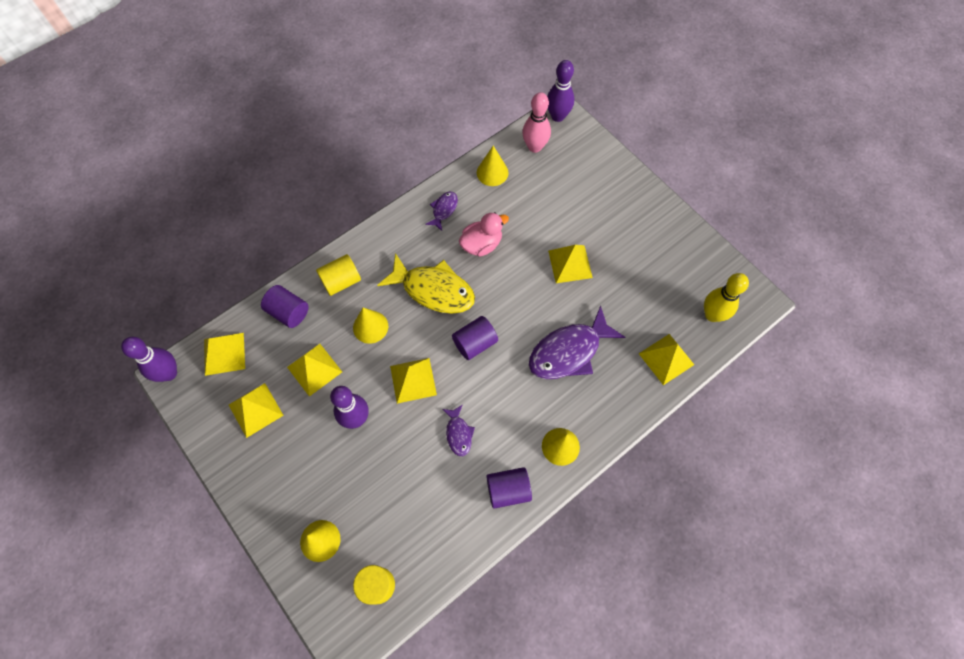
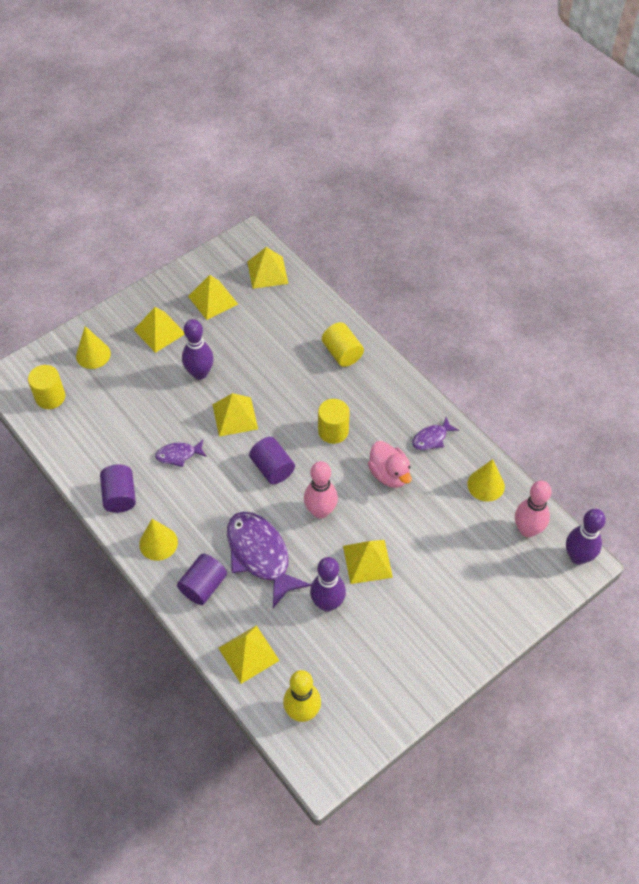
camera: 90 degrees right, 10 degrees down
(169, 373) = (250, 237): purple bowling pin -> purple bowling pin (327, 603)
(288, 312) = (308, 315): purple cylinder -> purple cylinder (203, 586)
(314, 369) = (249, 339): yellow pyramid -> yellow pyramid (159, 331)
(370, 327) = (292, 379): yellow cone -> none
(433, 290) = (333, 431): yellow fish -> yellow cylinder
(444, 210) = (432, 438): purple fish -> purple fish turned 120 degrees clockwise
(521, 301) = (320, 511): none -> pink bowling pin

